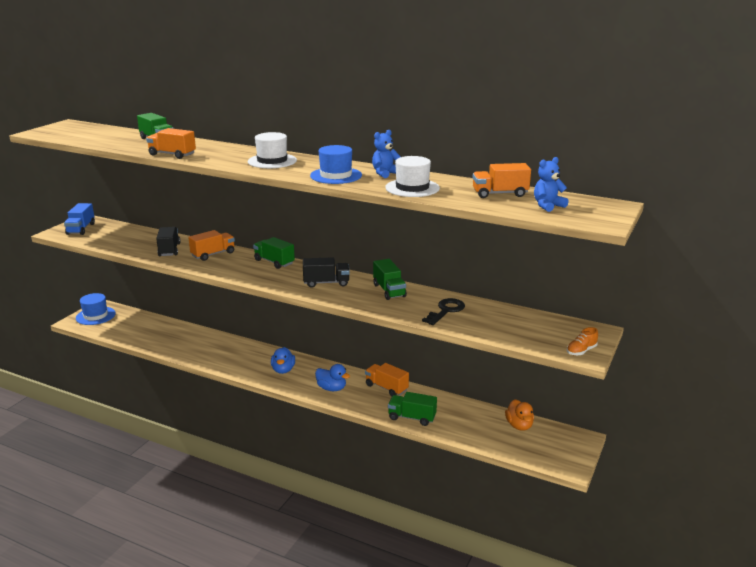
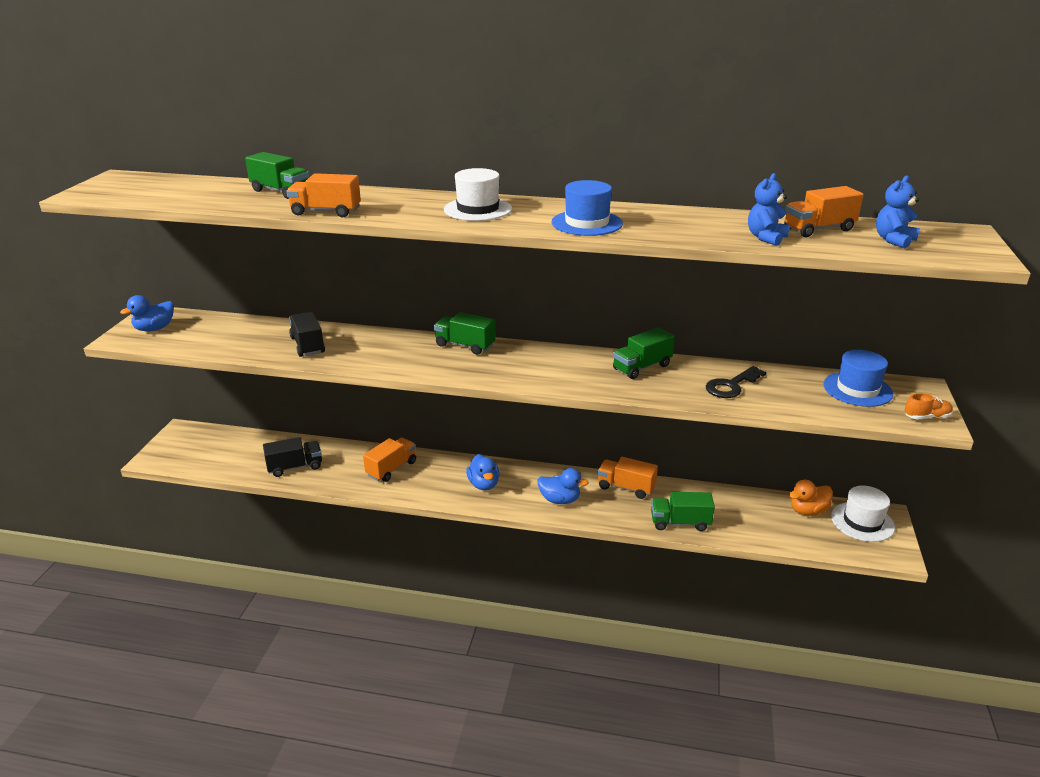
camera: 15 degrees left, 5 degrees up
(81, 229) = (154, 329): blue truck -> blue duck
(95, 316) = (181, 445): blue hat -> blue hat (857, 389)
(213, 254) = (374, 344): orange truck -> orange truck (391, 469)
(326, 283) = (555, 367): black truck -> black truck (295, 467)
(385, 173) = (646, 214): blue teddy bear -> blue teddy bear (766, 238)
(389, 290) = (642, 367): green truck -> green truck turned 90 degrees clockwise
(412, 188) = (704, 231): white hat -> white hat (862, 522)
(446, 311) = (731, 386): black key -> black key turned 150 degrees counterclockwise
(519, 425) = (808, 511): orange duck -> orange duck turned 90 degrees clockwise
(581, 351) = (926, 417): orange shoe -> orange shoe turned 135 degrees counterclockwise

